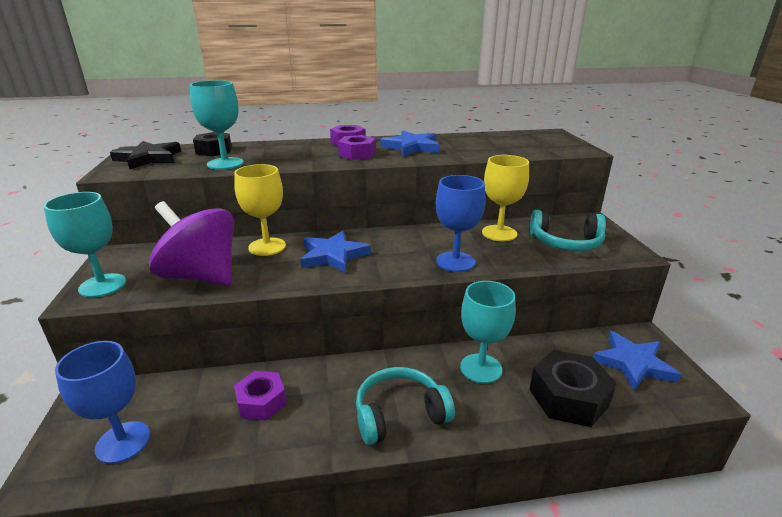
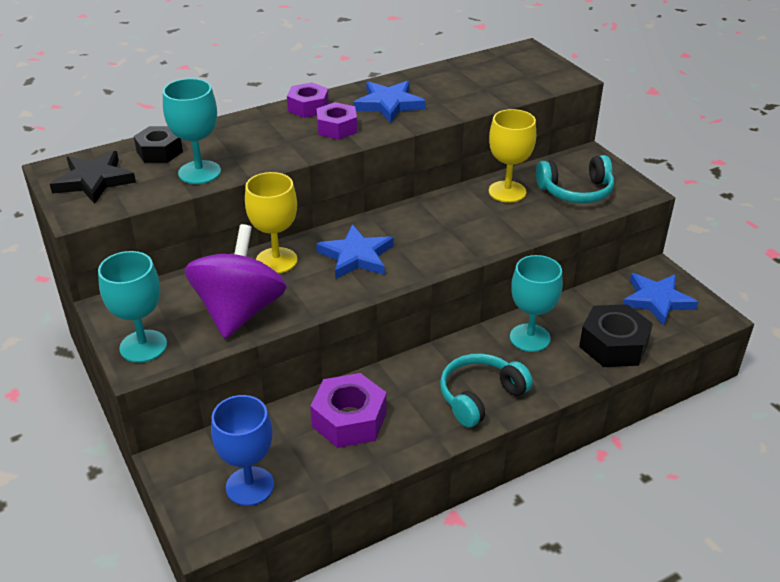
camera: 20 degrees left, 10 degrees up
(201, 276) = (239, 311): purple spinning top -> purple spinning top turned 90 degrees clockwise
(261, 402) = (349, 419): purple nut -> purple nut, size x1.51
(455, 262) = (483, 237): blue goblet -> none

